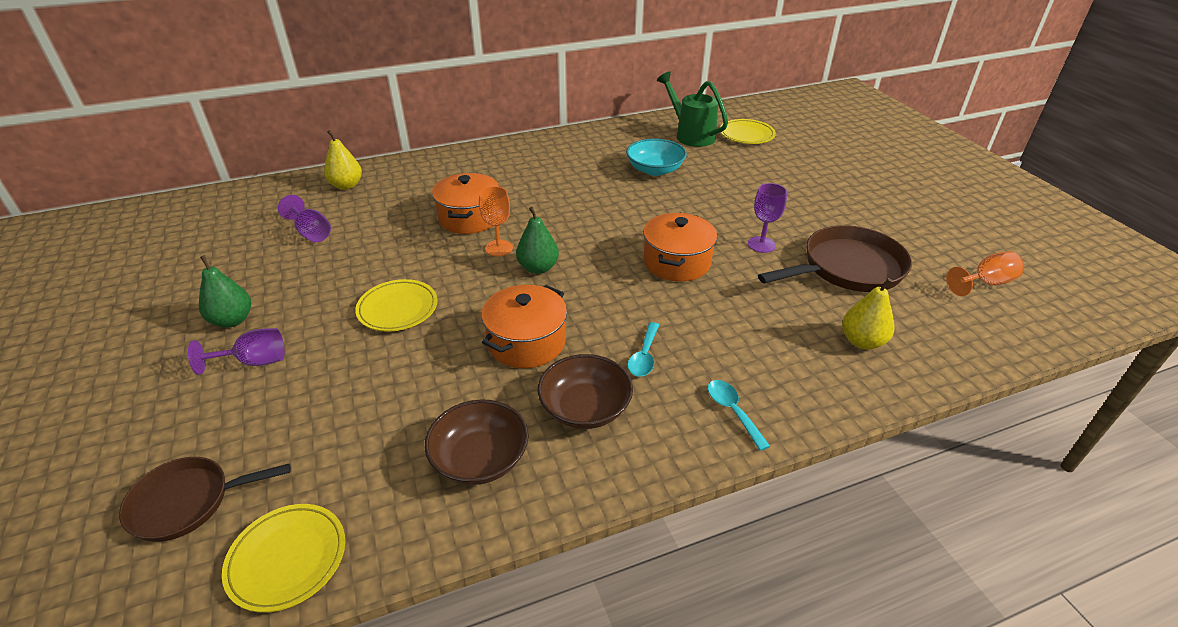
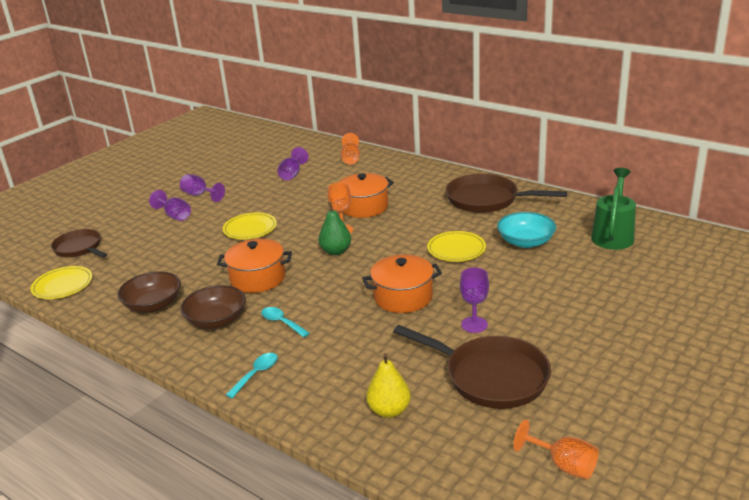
camera: 60 degrees right, 10 degrees down
(232, 320) = (199, 195): green pear -> purple goblet
(346, 185) = (351, 159): yellow pear -> orange goblet
(557, 156) = (487, 200): none -> brown pan
(644, 356) = (282, 322): turquoise spoon -> turquoise spoon turned 60 degrees clockwise
(746, 135) = (661, 259): yellow plate -> yellow plate (456, 249)

